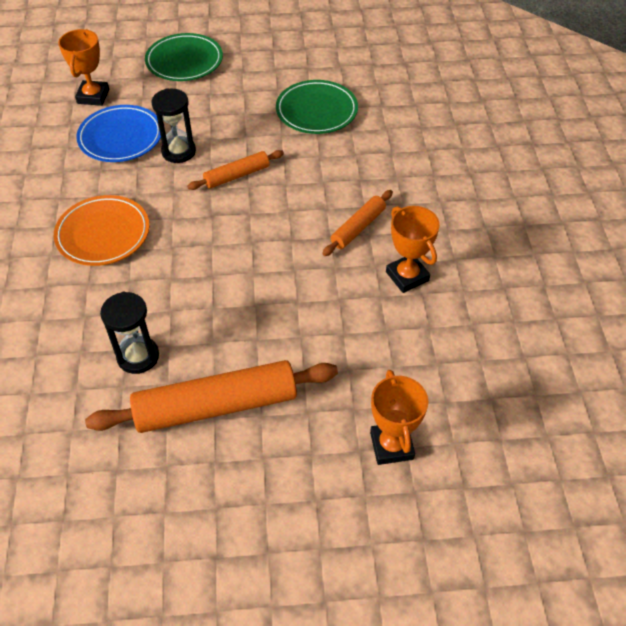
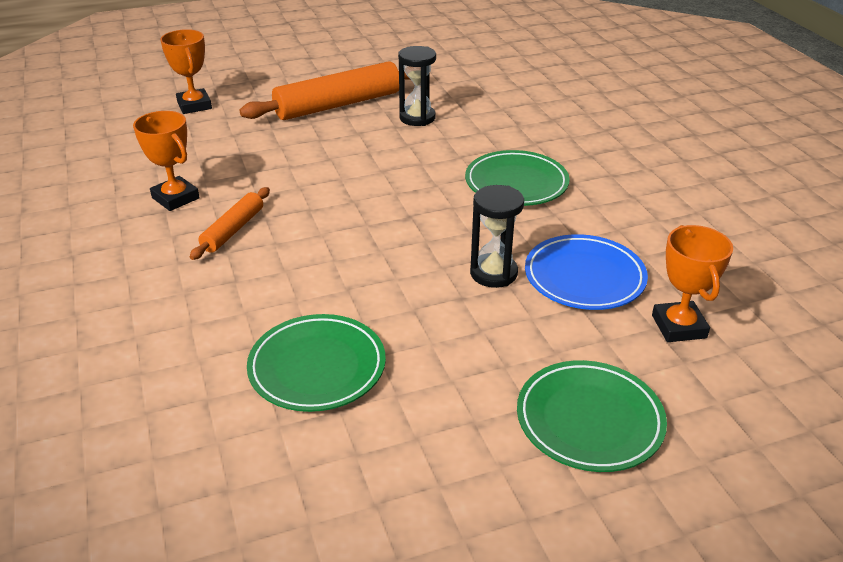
camera: 165 degrees right, 15 degrees down
(103, 234) = (516, 183): orange plate -> green plate
(237, 175) = (400, 258): orange rolling pin -> none

